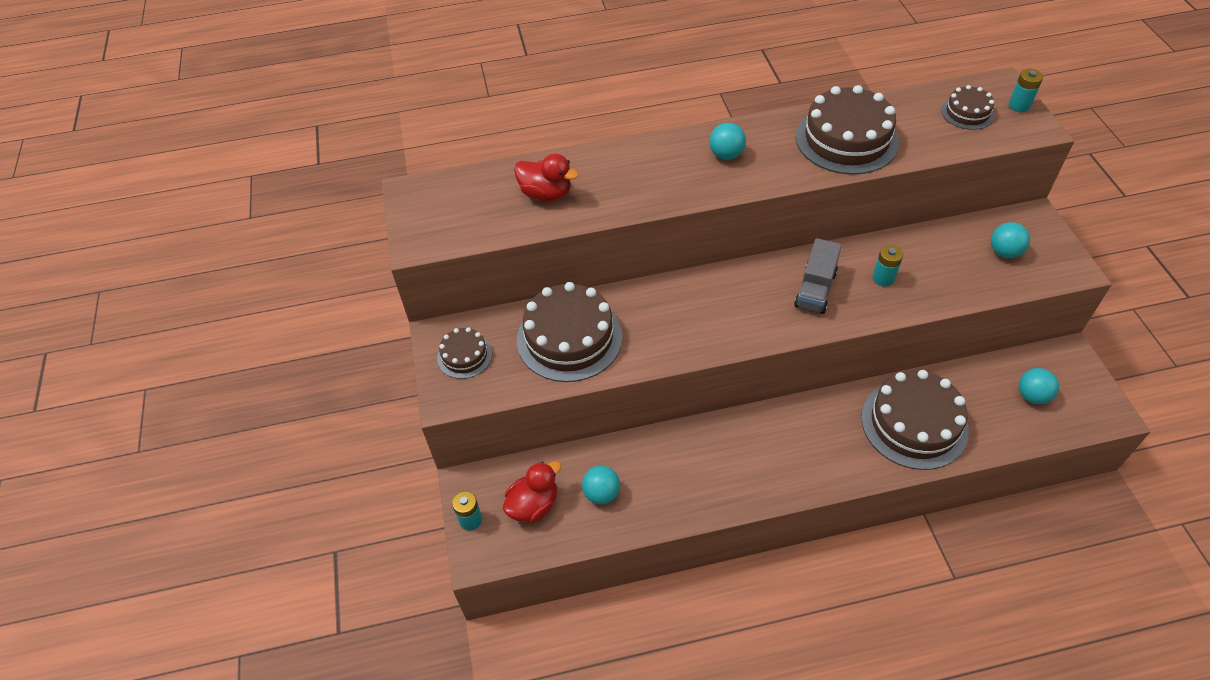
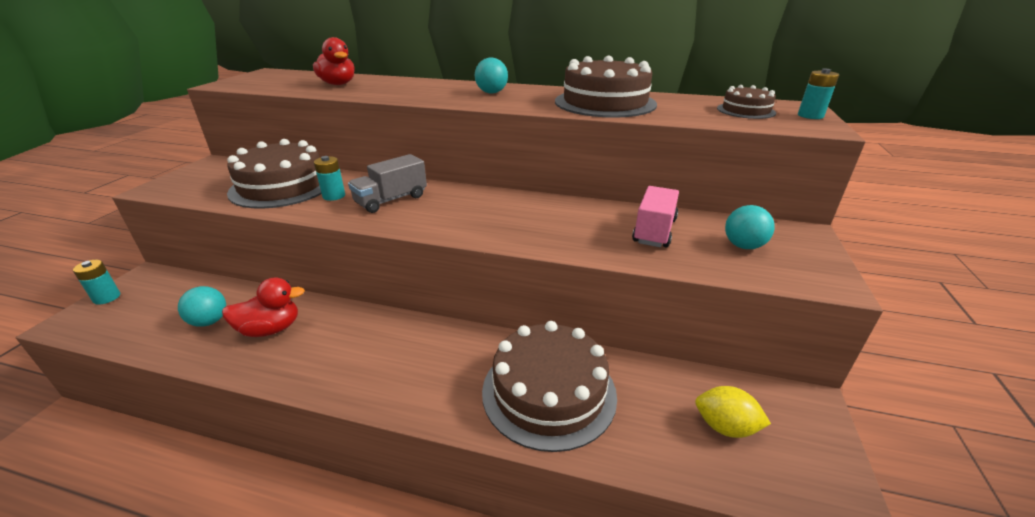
camera: 25 degrees right, 20 degrees down
(464, 356) = (206, 175): brown cake -> none
(533, 505) = (156, 307): red duck -> red duck (270, 329)
(815, 289) = (510, 215): grey truck -> grey truck (391, 200)
(883, 278) = (585, 227): turquoise battery -> turquoise battery (334, 196)
(935, 261) = (654, 231): none -> pink truck
(1032, 396) = (725, 427): turquoise ball -> yellow lemon

